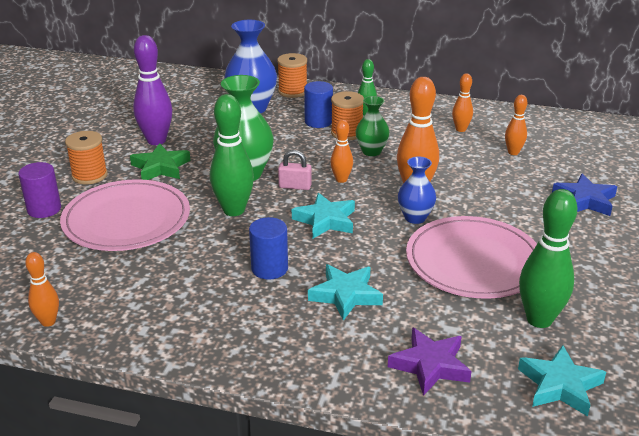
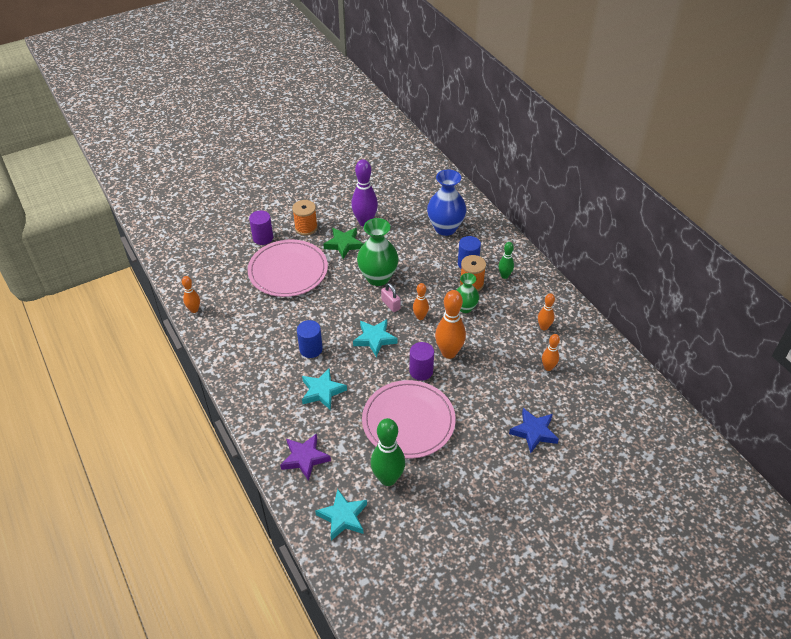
camera: 45 degrees right, 15 degrees up
(234, 210) = (341, 299): green bowling pin -> none
(292, 91) = (486, 228): orange spool -> none
(415, 217) = (421, 371): blue vase -> purple cylinder

